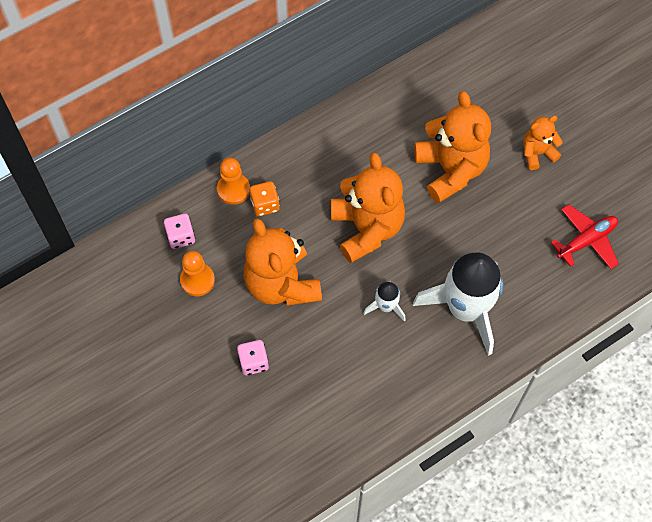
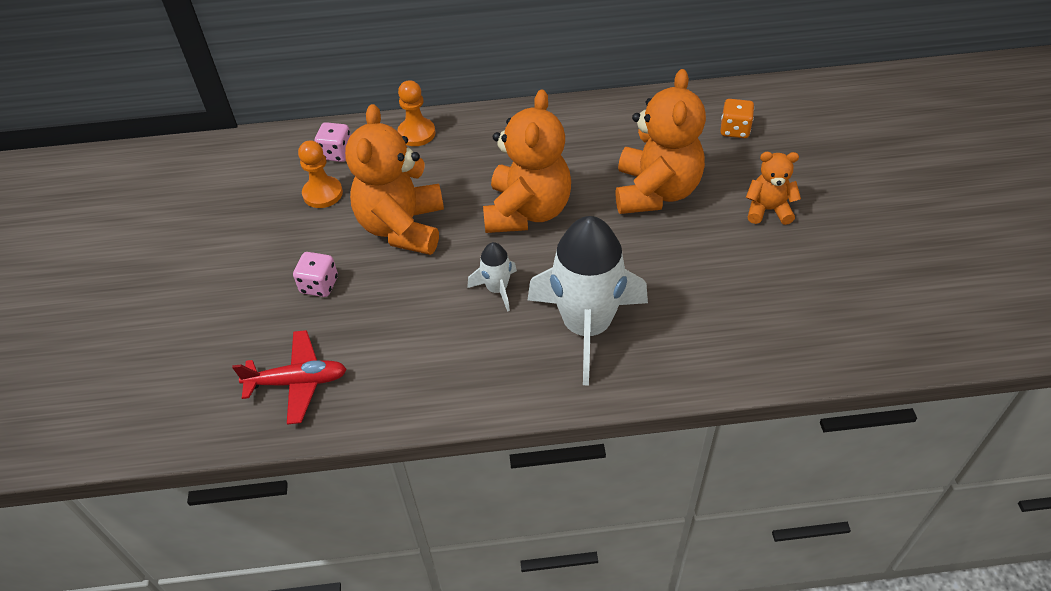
camera: 30 degrees right, 15 degrees down
(265, 204) = (437, 155): orange dice -> orange dice (734, 130)
(586, 240) = (780, 314): red plane -> red plane (297, 382)

